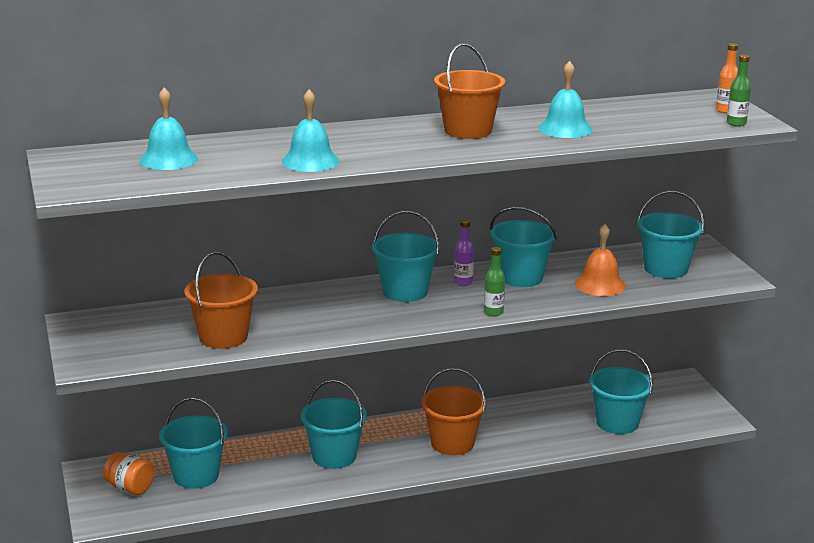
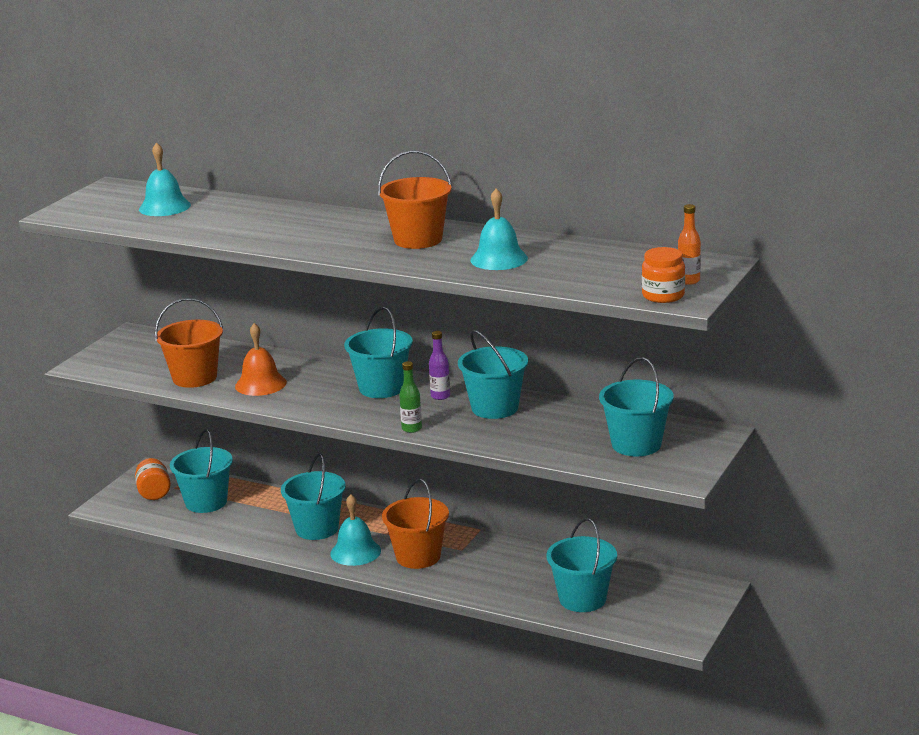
camera: 45 degrees right, 0 degrees up
(310, 161) = (246, 234): turquoise bell -> turquoise bell (355, 552)
(600, 284) = (547, 437): orange bell -> orange bell (260, 384)
(736, 123) = (663, 296): green bottle -> orange jar

